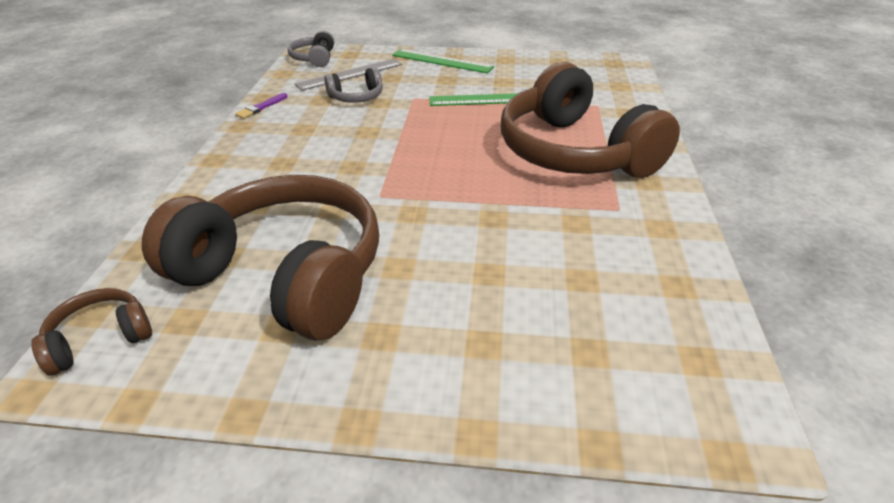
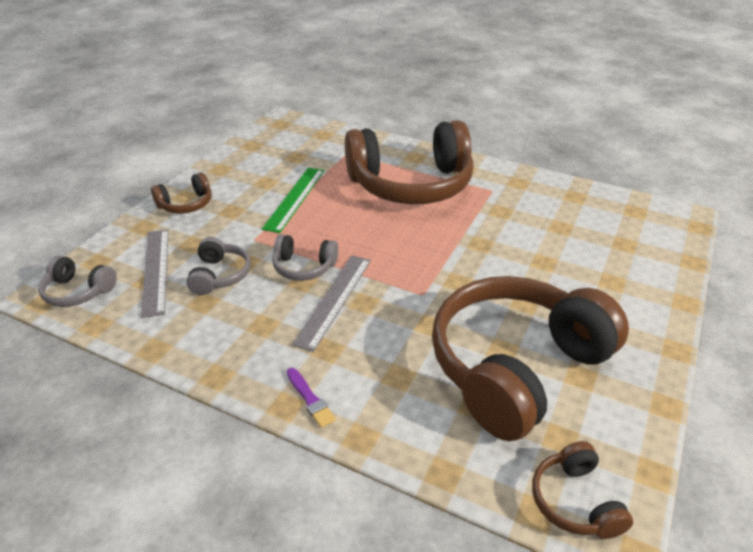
camera: 70 degrees left, 0 degrees up
(261, 107) = (180, 353): purple brush -> purple brush (310, 399)
(348, 151) = (334, 300): none -> grey ruler
(387, 127) = (304, 267): none -> grey headphones
(442, 61) = (186, 204): green ruler -> brown headphones

